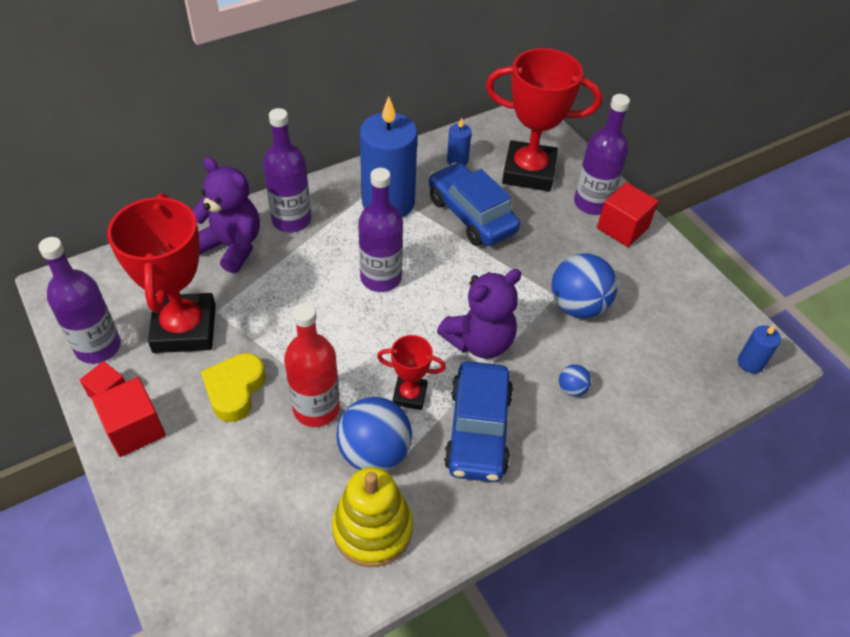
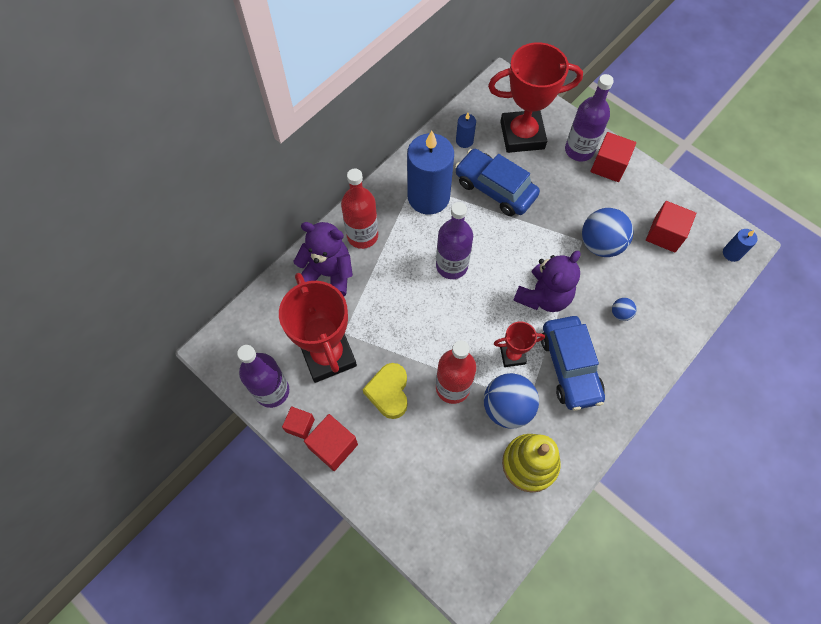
camera: 15 degrees left, 15 degrees up
(291, 220) = (362, 235): purple bottle -> red bottle
(666, 318) = (665, 234): none -> red cube

